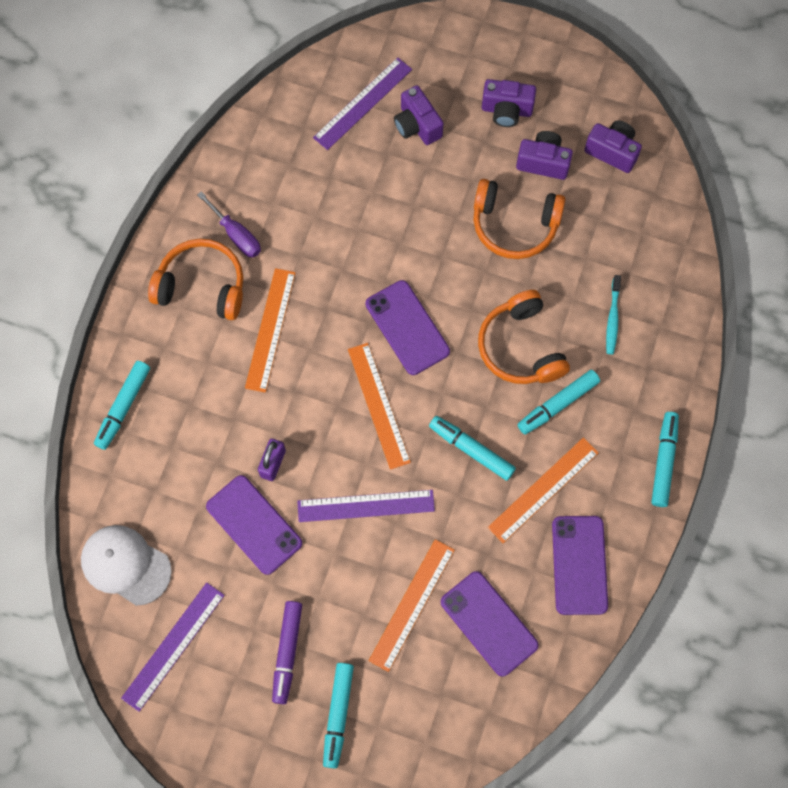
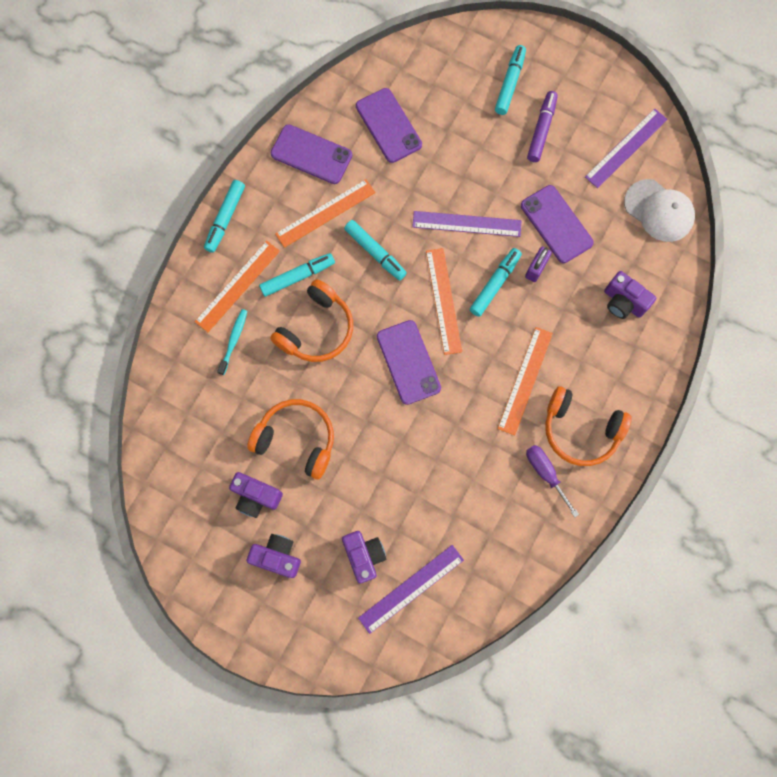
camera: 170 degrees left, 5 degrees up
(123, 407) = (654, 334): turquoise marker -> turquoise marker (495, 284)
(412, 604) = (443, 147): orange ruler -> orange ruler (237, 286)
(520, 347) = (316, 329): orange headphones -> orange headphones turned 45 degrees clockwise
(579, 565) = (311, 154): purple phone -> purple phone turned 75 degrees counterclockwise
(612, 151) = (191, 496): purple camera -> purple camera (623, 302)

